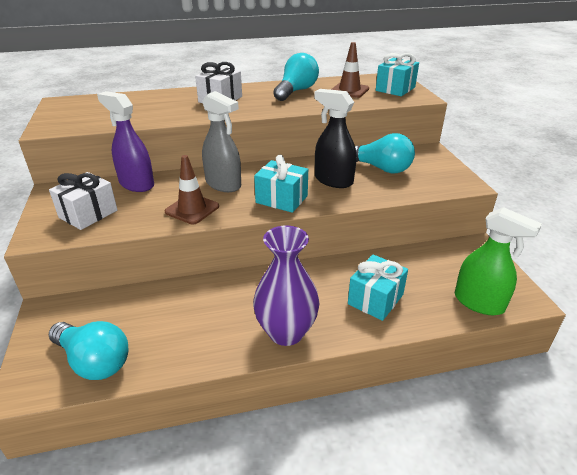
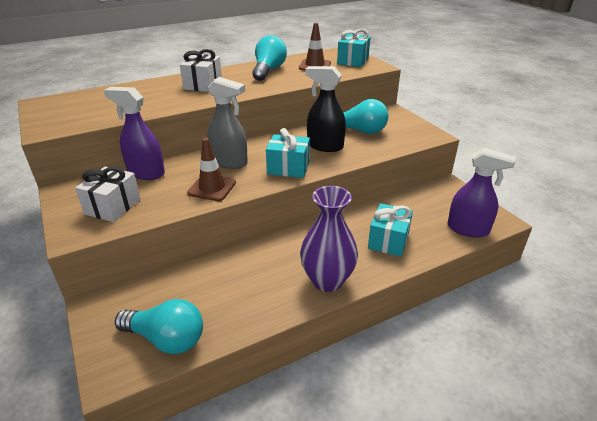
camera: 15 degrees left, 0 degrees up
(479, 303) = (468, 229): green spray bottle -> purple spray bottle

